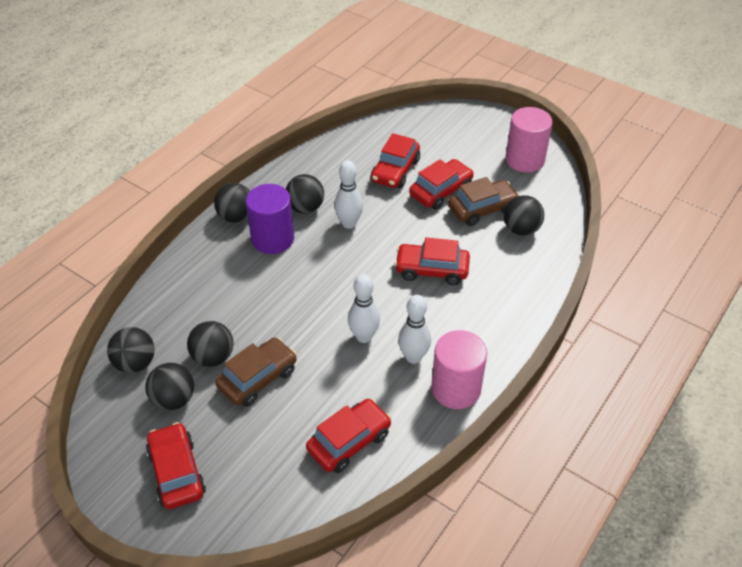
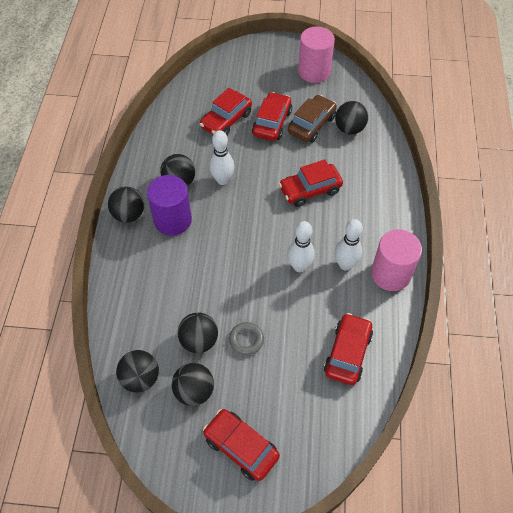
camera: 30 degrees left, 10 degrees up
(258, 378) = (246, 340): brown car -> grey ring
(395, 170) = (226, 120): red car -> red car turned 45 degrees clockwise

